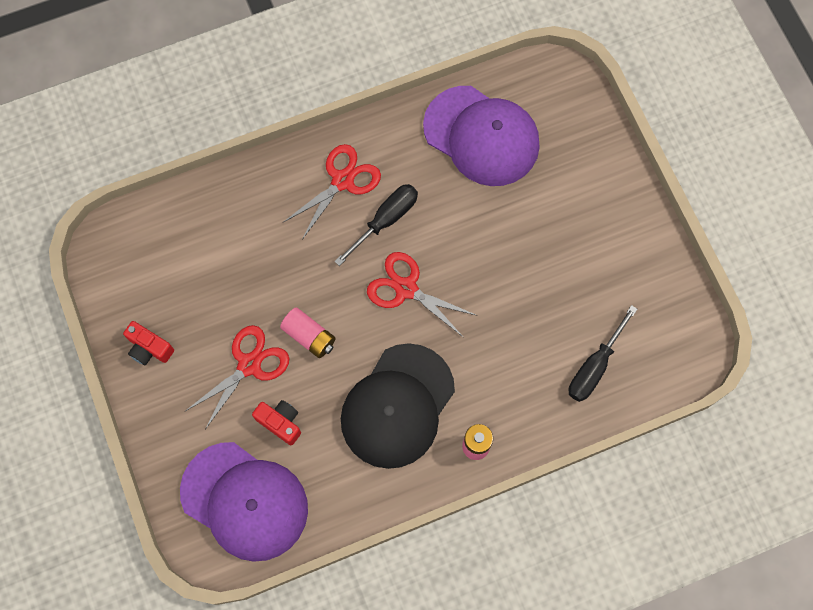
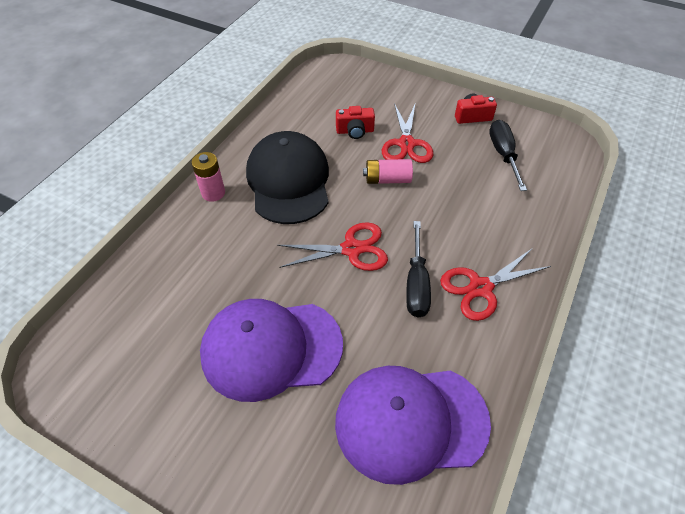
camera: 140 degrees right, 20 degrees down
(245, 501) = (335, 92): purple cap -> purple cap (271, 349)
(342, 181) = (480, 288): red scissors -> red scissors turned 60 degrees clockwise
(595, 366) = (151, 297): black screwdriver -> black screwdriver (503, 155)

